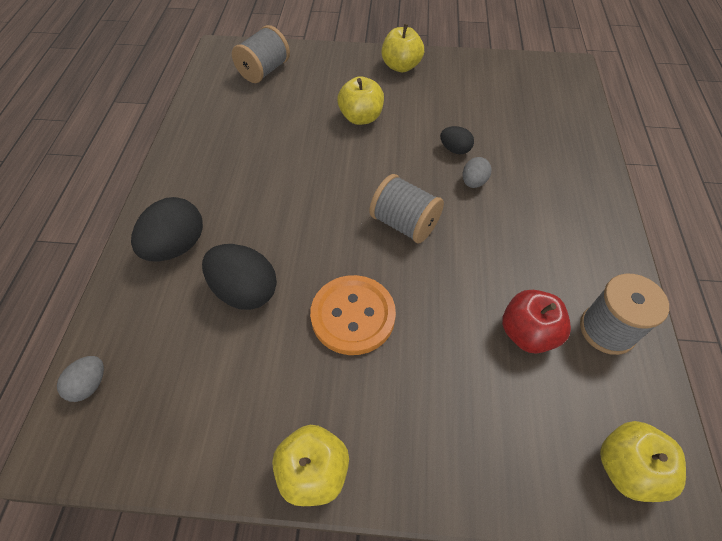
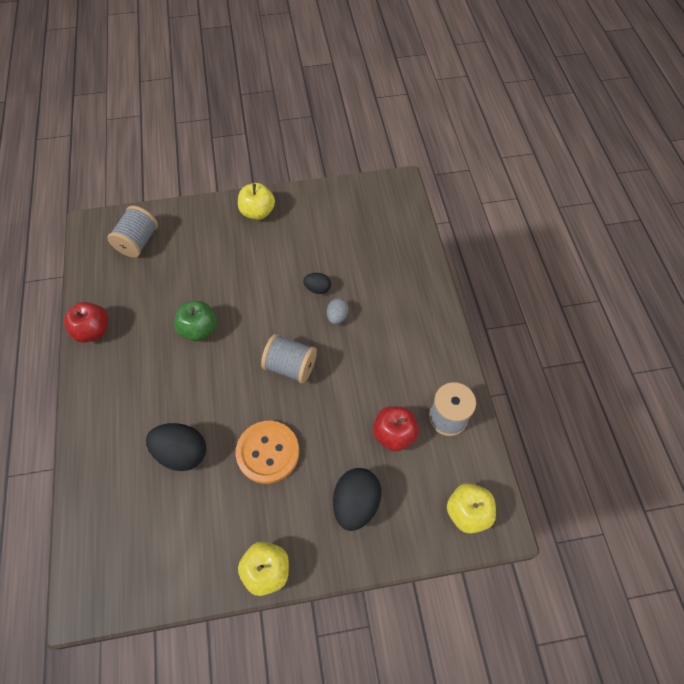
camera: 15 degrees left, 5 degrees up
(90, 385) = (88, 555): grey egg -> none
(176, 246) = (116, 429): black egg -> black egg (356, 503)
(188, 142) = (93, 331): none -> red apple
(305, 164) = (199, 329): none -> green apple
(361, 117) = (234, 273): yellow apple -> none

